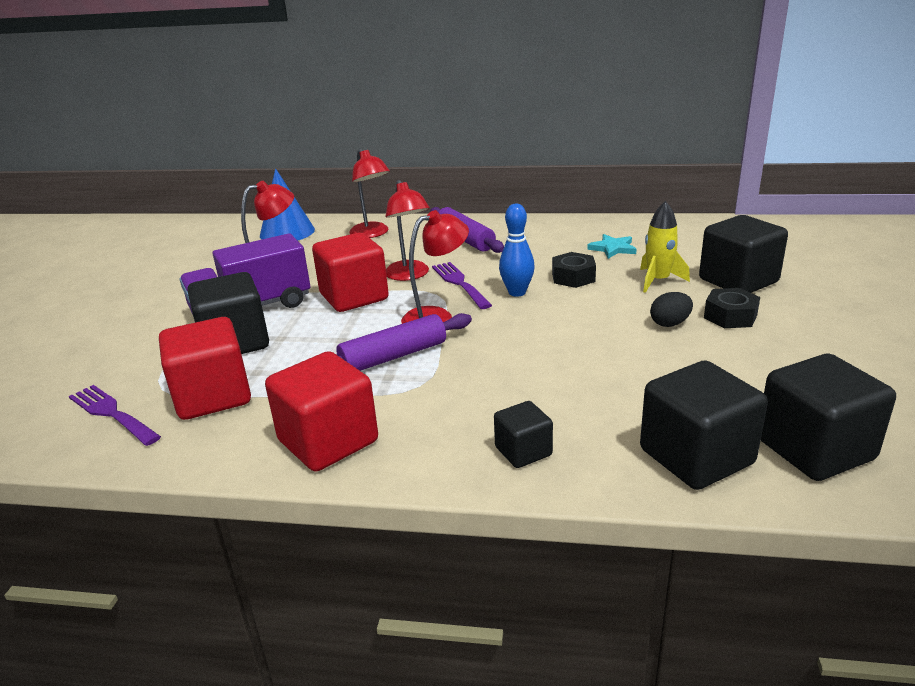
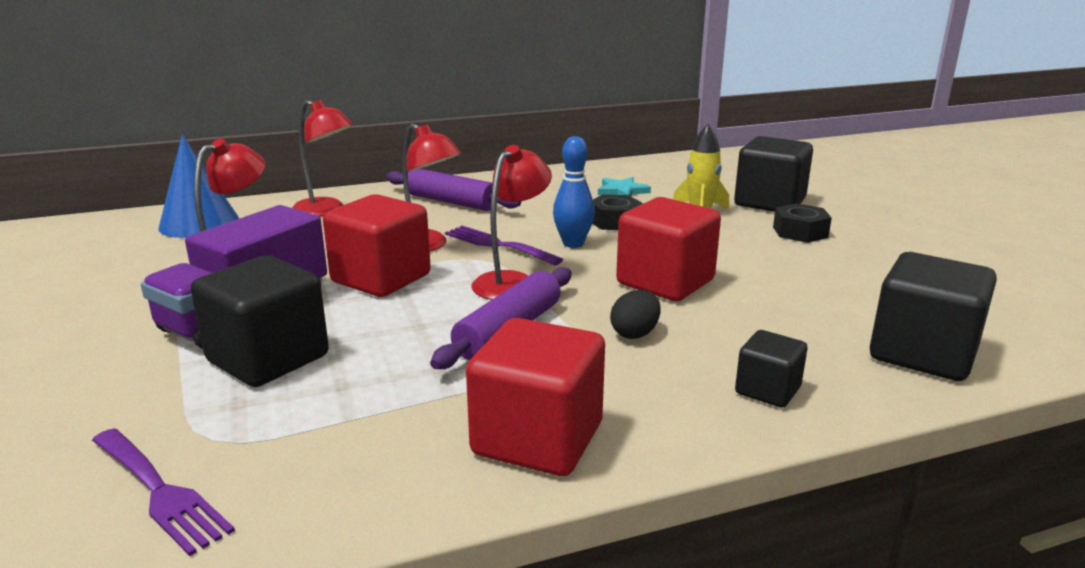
camera: 30 degrees left, 5 degrees down
(111, 413) = (160, 491): purple fork -> purple fork turned 150 degrees counterclockwise
(213, 396) = (310, 429): red cube -> red cube (665, 282)
(670, 323) = (757, 247): black egg -> black egg (635, 333)
(814, 449) = (1000, 324): black cube -> none

